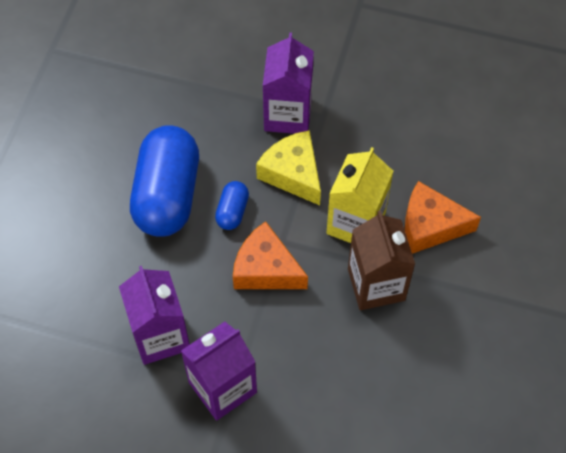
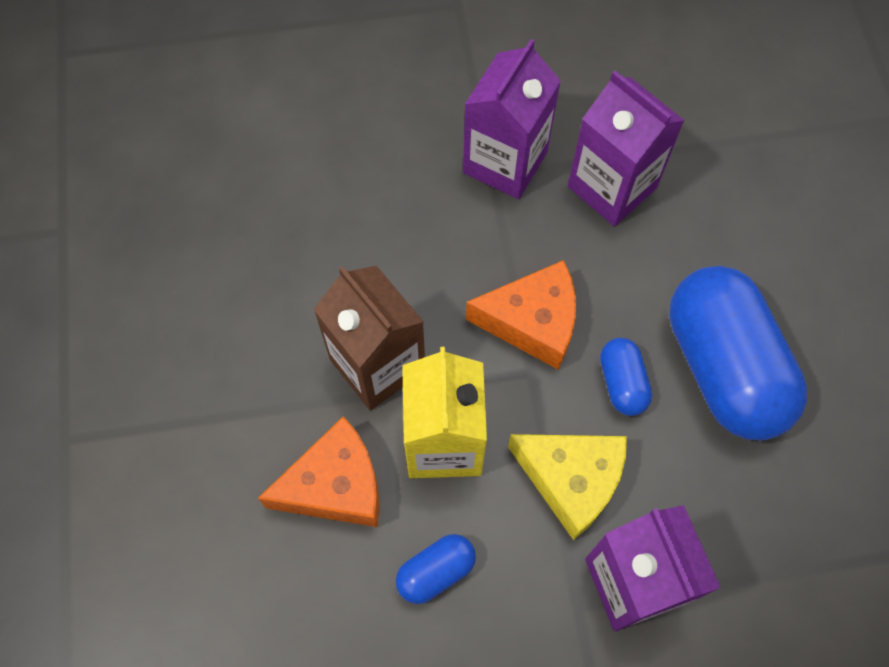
camera: 155 degrees right, 5 degrees up
(391, 161) = (436, 572): none -> blue capsule

